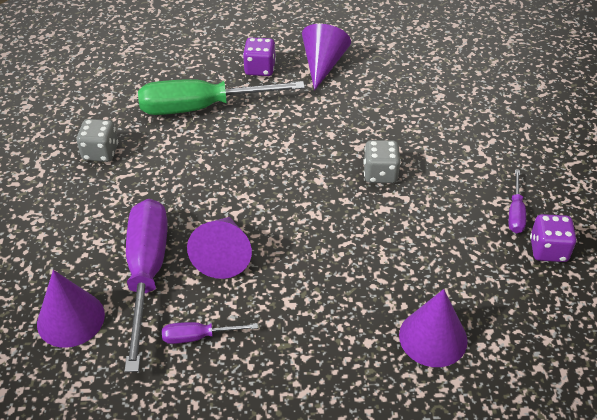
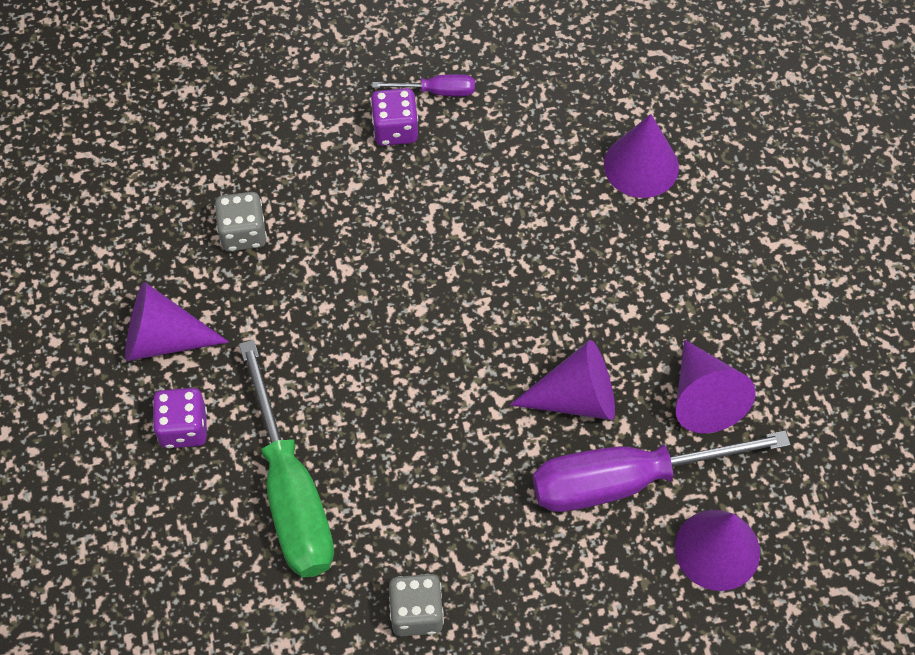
camera: 100 degrees left, 15 degrees up
(198, 337) = (703, 398): purple screwdriver -> purple cone
(380, 174) = (395, 238): grey dice -> grey dice (243, 233)
(548, 250) = (490, 61): purple dice -> purple dice (395, 130)

